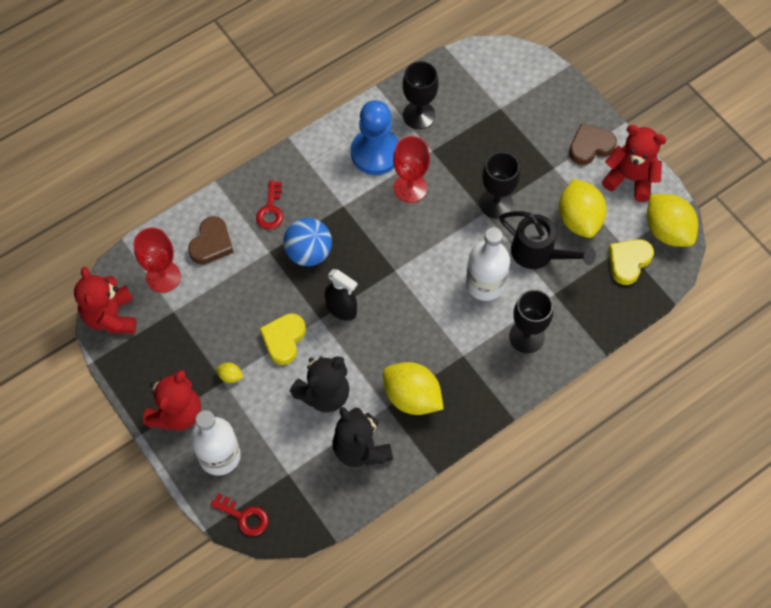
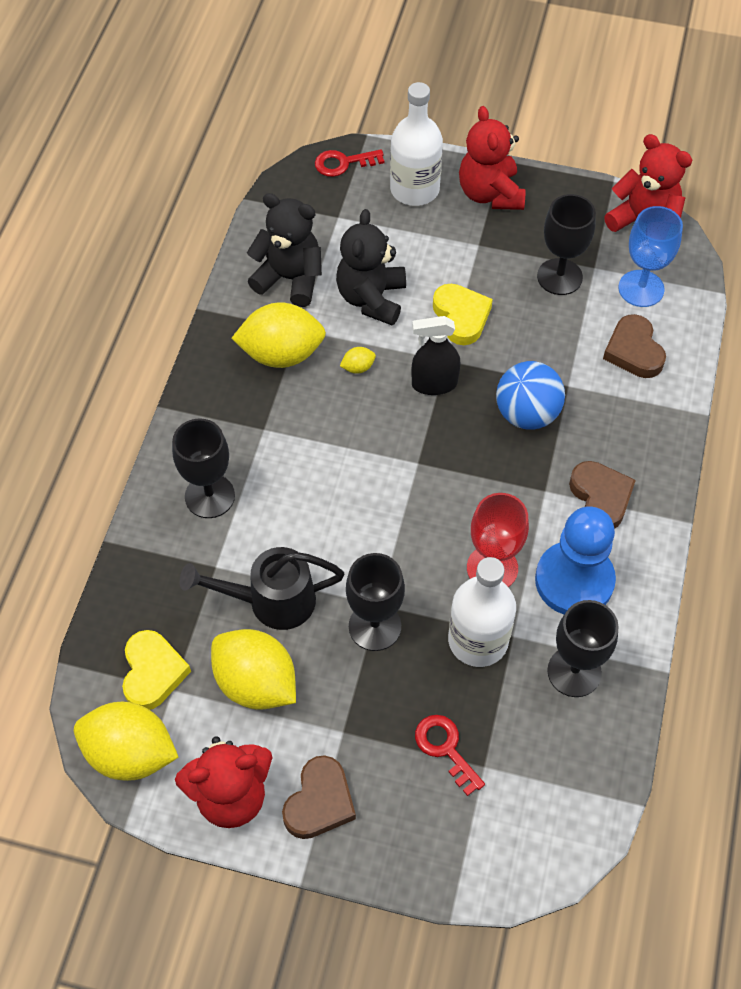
camera: 140 degrees right, 5 degrees down
(163, 277) = (641, 288): red goblet -> blue goblet
(200, 321) = (559, 277): none -> black goblet
(230, 376) = (476, 253): yellow lemon -> yellow lemon (358, 367)
(271, 209) = (615, 428): red key -> red key (445, 749)
(319, 181) = (601, 497): none -> brown heart
(485, 284) = (305, 520): white bottle -> white bottle (478, 640)

